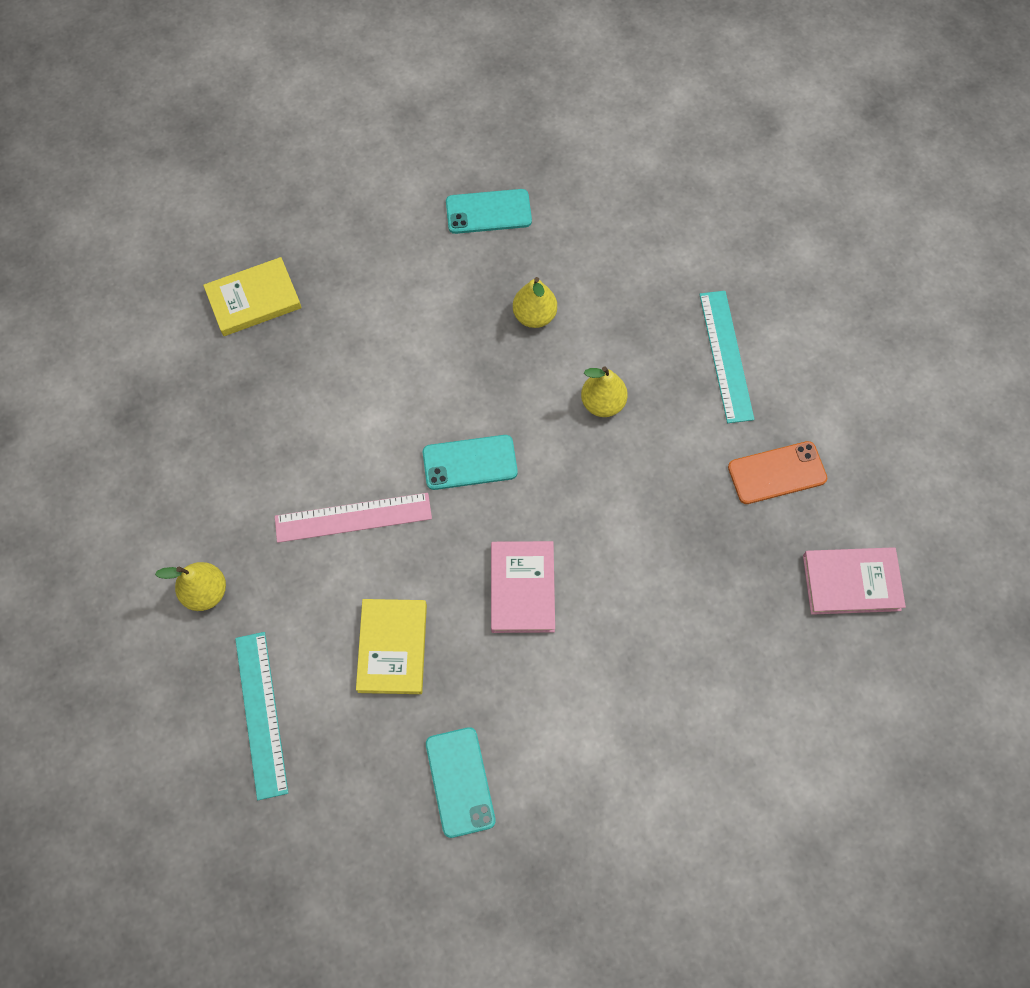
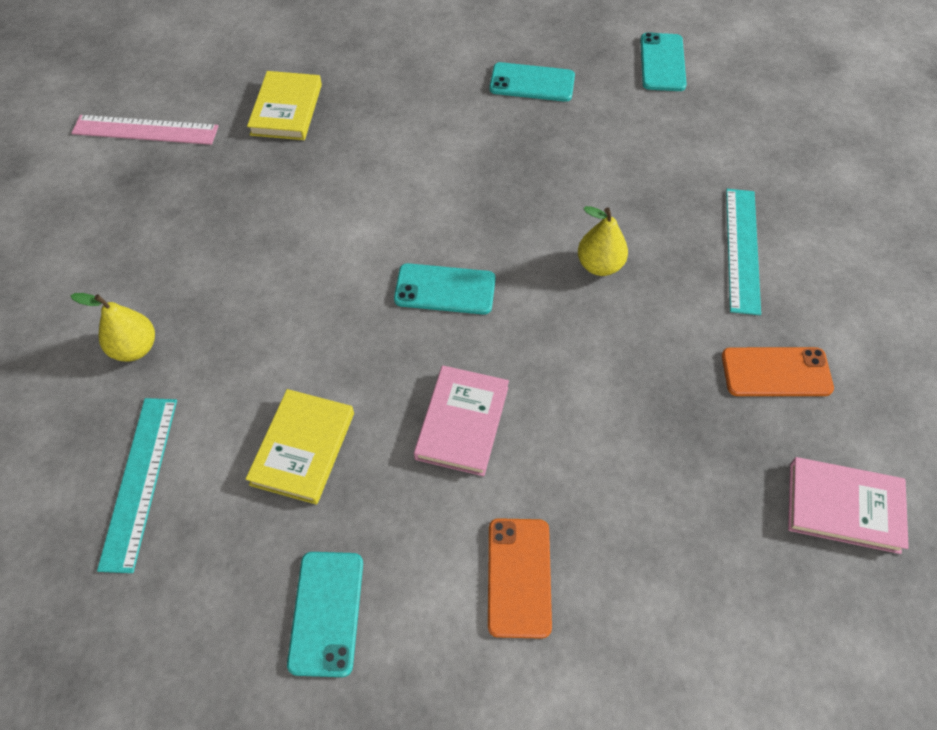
camera: 15 degrees right, 10 degrees down
(254, 299) = (286, 109): yellow book -> yellow book turned 75 degrees counterclockwise
(353, 517) = (309, 313): pink ruler -> pink ruler (145, 130)
(534, 316) = (551, 175): yellow pear -> none
(606, 710) = (519, 577): none -> orange phone
(610, 158) = (662, 62): none -> turquoise phone

